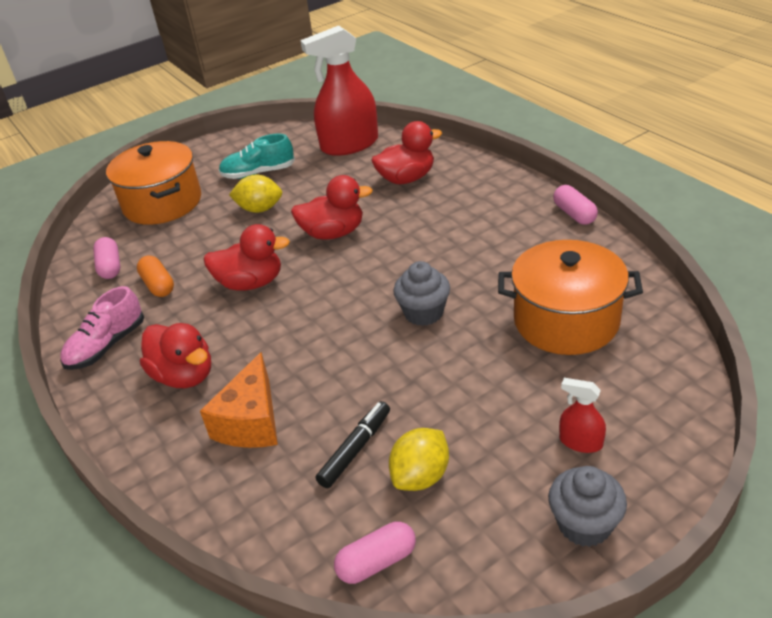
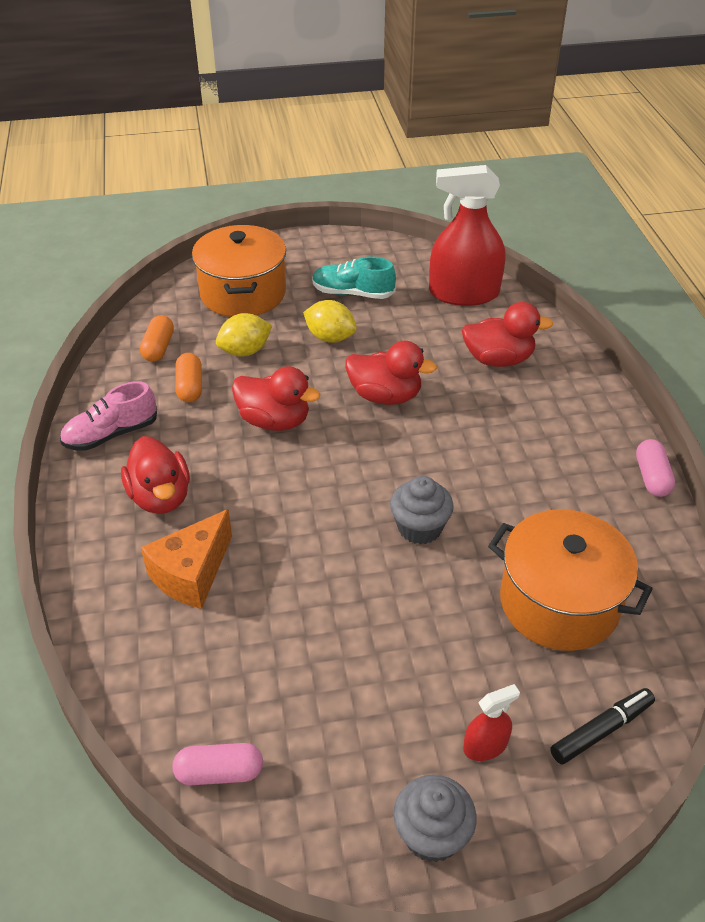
camera: 20 degrees right, 5 degrees up
(110, 267) = (158, 347): pink capsule -> orange capsule
(355, 449) = (267, 648): black marker -> black marker (601, 730)
(421, 476) = (310, 706): yellow lemon -> yellow lemon (245, 351)
(580, 442) = (485, 745): red spray bottle -> red spray bottle turned 105 degrees clockwise

